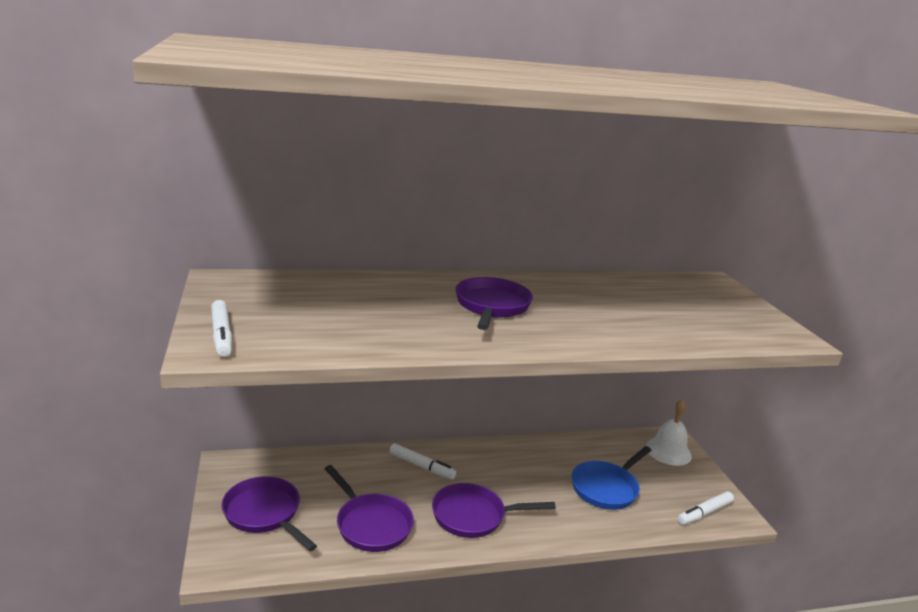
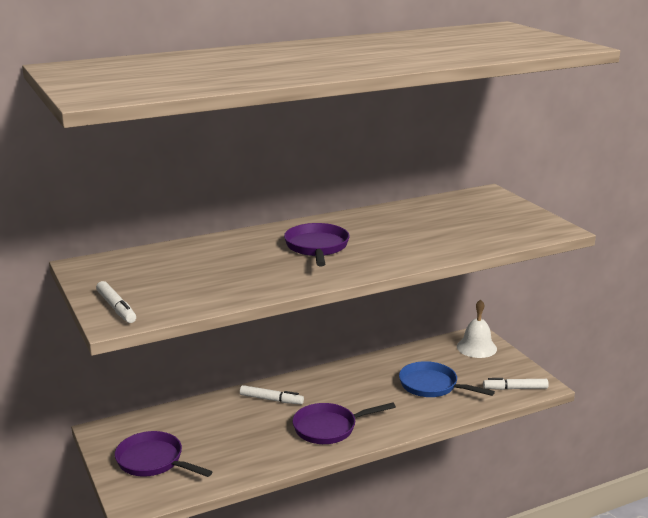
camera: 10 degrees left, 0 degrees up
(371, 524) = (246, 451): purple pan -> none
(606, 488) = (432, 386): blue pan -> blue pan turned 90 degrees clockwise
(704, 513) = (515, 388): white marker -> white marker turned 45 degrees clockwise

